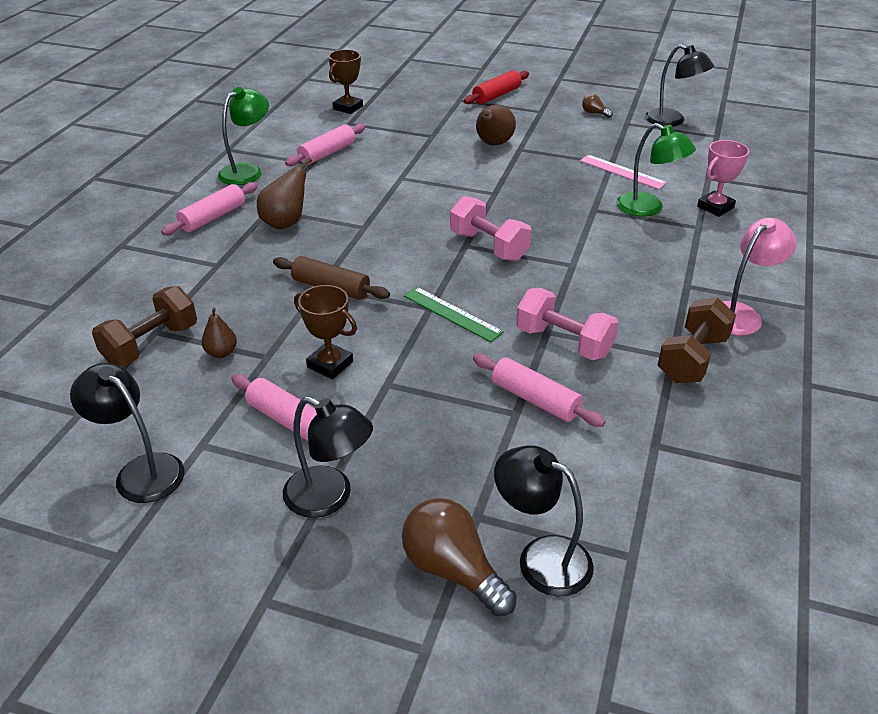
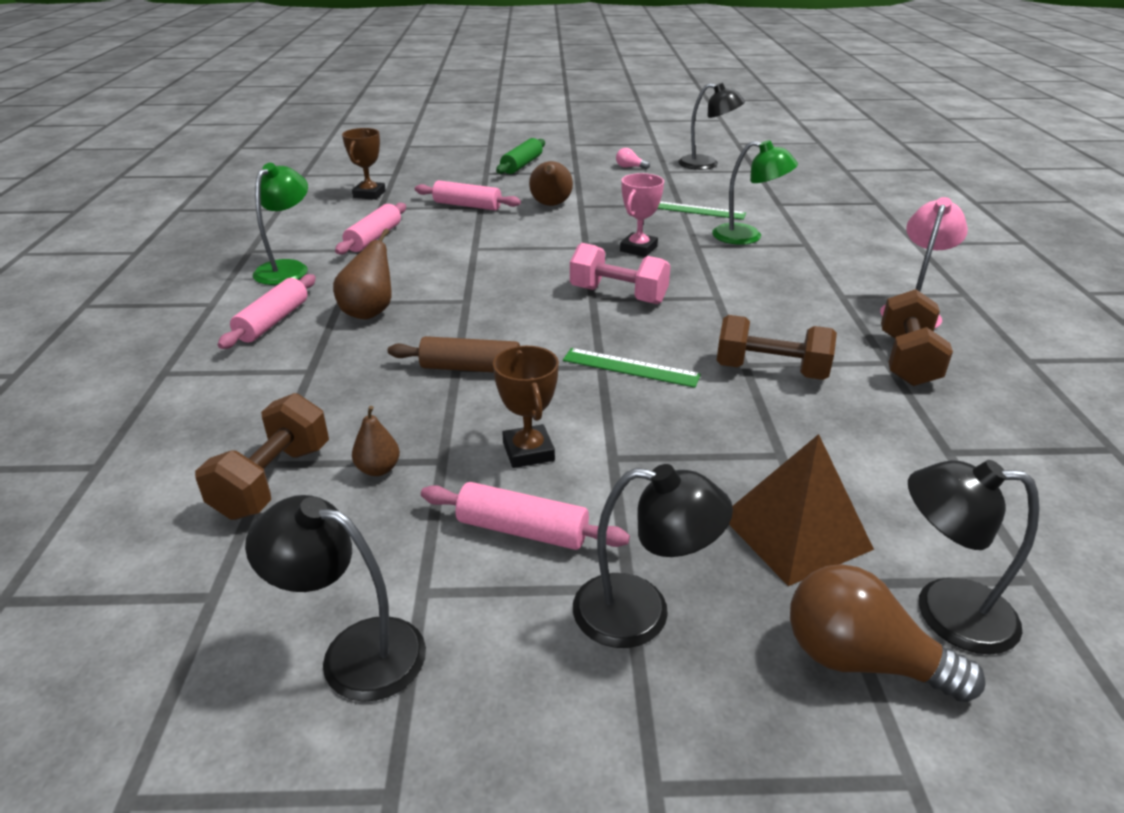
camera: 20 degrees left, 5 degrees down
(330, 364) = (528, 451): brown trophy -> brown trophy turned 60 degrees clockwise
(478, 473) = (795, 532): none -> brown pyramid
(496, 95) = (522, 165): red rolling pin -> green rolling pin
(535, 399) = (790, 435): pink rolling pin -> pink rolling pin (467, 205)
(564, 342) = (770, 371): pink dumbbell -> brown dumbbell
(594, 113) = (630, 167): brown light bulb -> pink light bulb
(622, 172) = (696, 210): pink ruler -> green ruler
(715, 207) = (807, 226): pink trophy -> pink trophy (638, 249)

